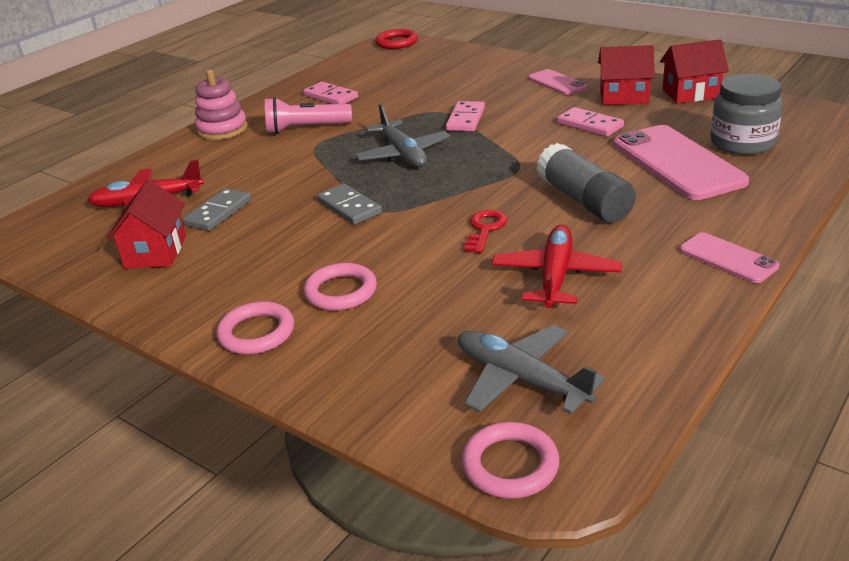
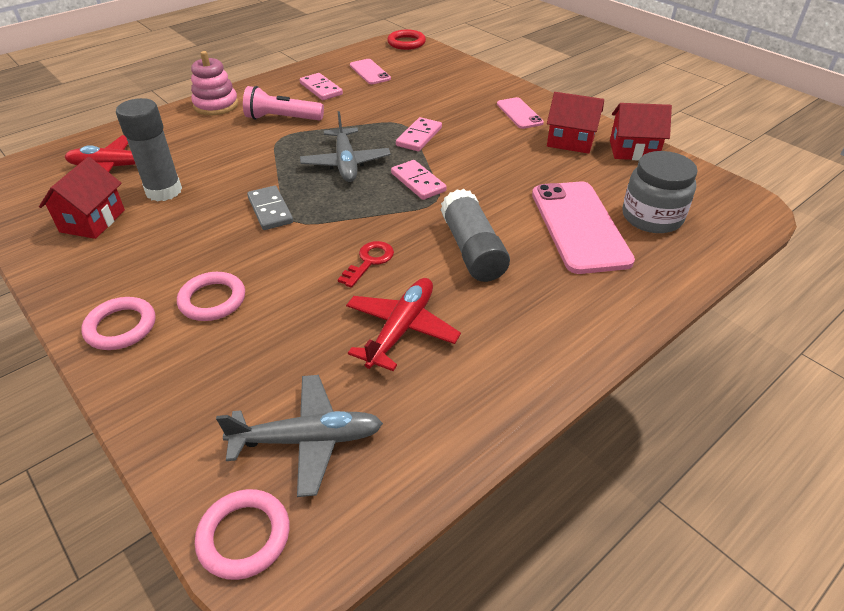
camera: 10 degrees right, 10 degrees up
(218, 212) = (164, 191): grey domino -> grey glue stick
(521, 379) = (307, 440): grey plane -> grey plane turned 120 degrees clockwise
(590, 125) = (523, 166): pink domino -> pink domino (418, 182)
(727, 258) = (567, 348): pink phone -> pink phone (370, 72)

